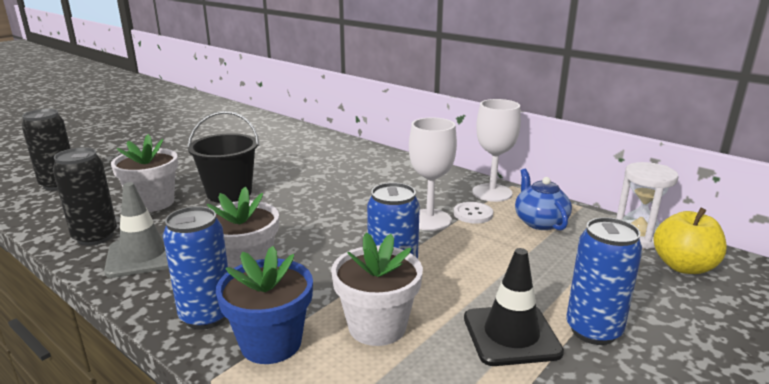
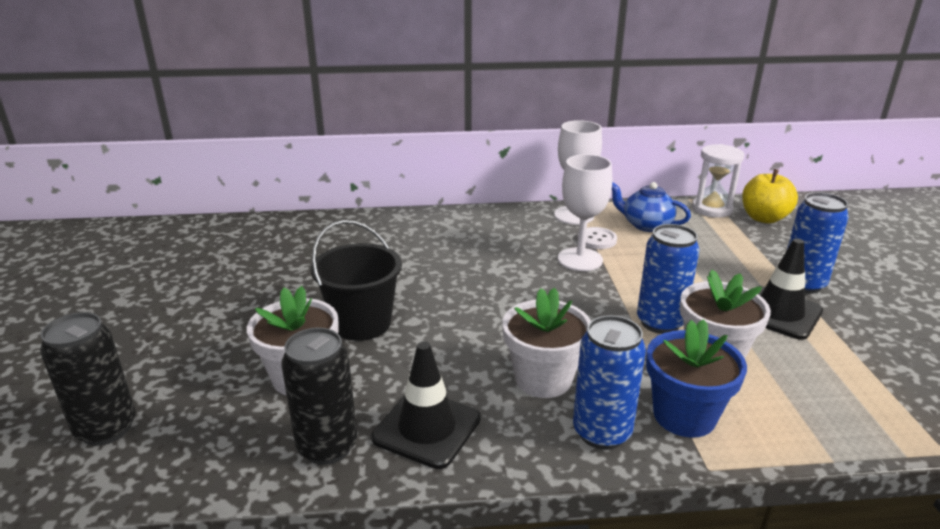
camera: 45 degrees left, 5 degrees up
(143, 255) = (427, 428): grey traffic cone -> black traffic cone

